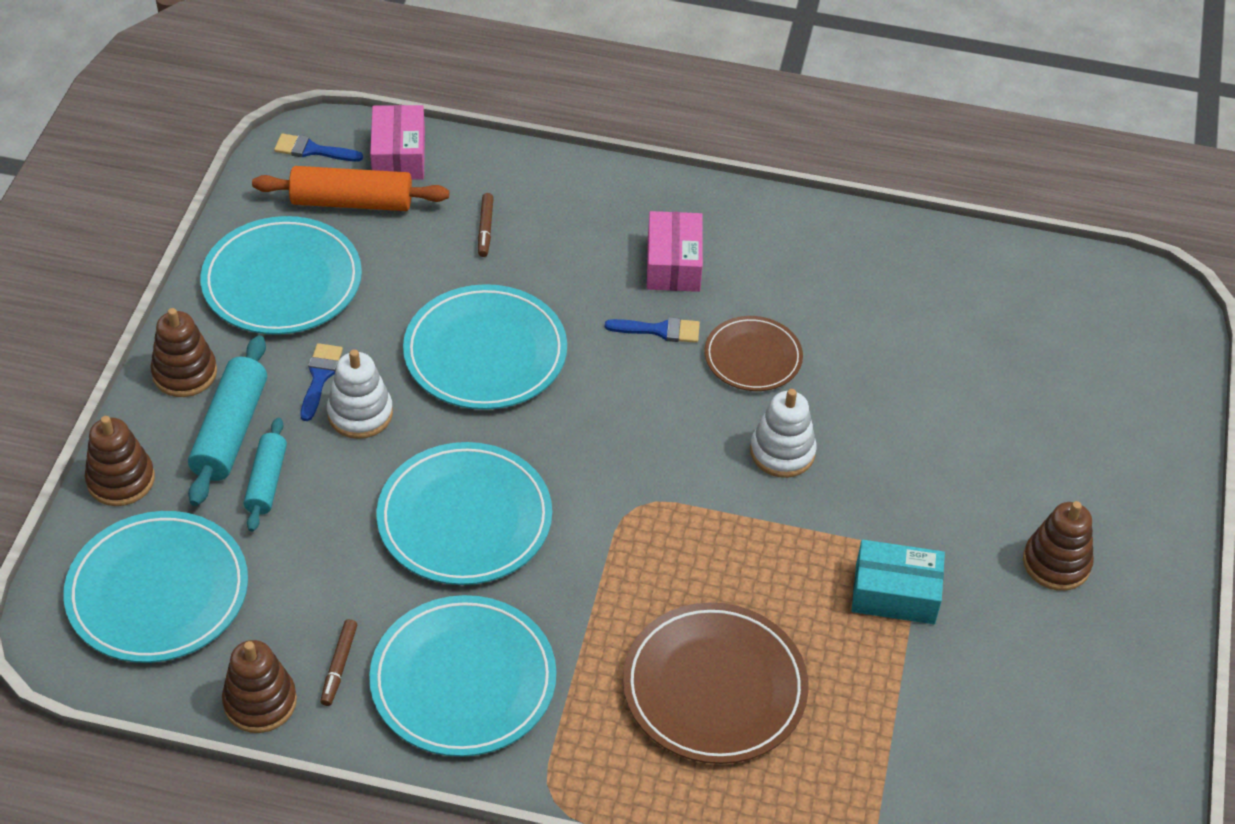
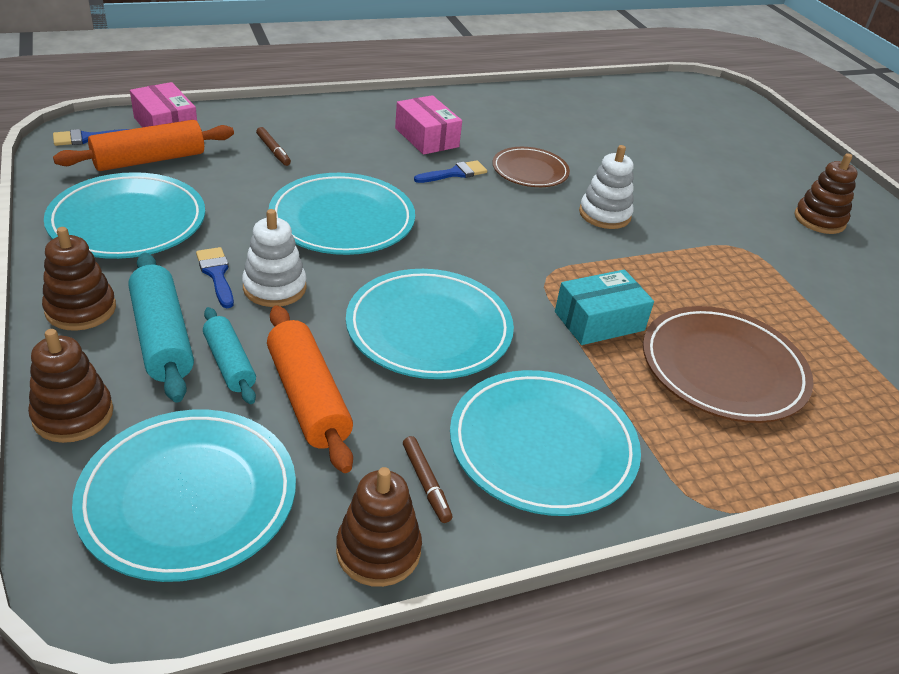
camera: 35 degrees left, 10 degrees down
(305, 544) = (308, 398): none -> orange rolling pin
(895, 594) = (759, 267): turquoise box -> turquoise box (599, 321)

